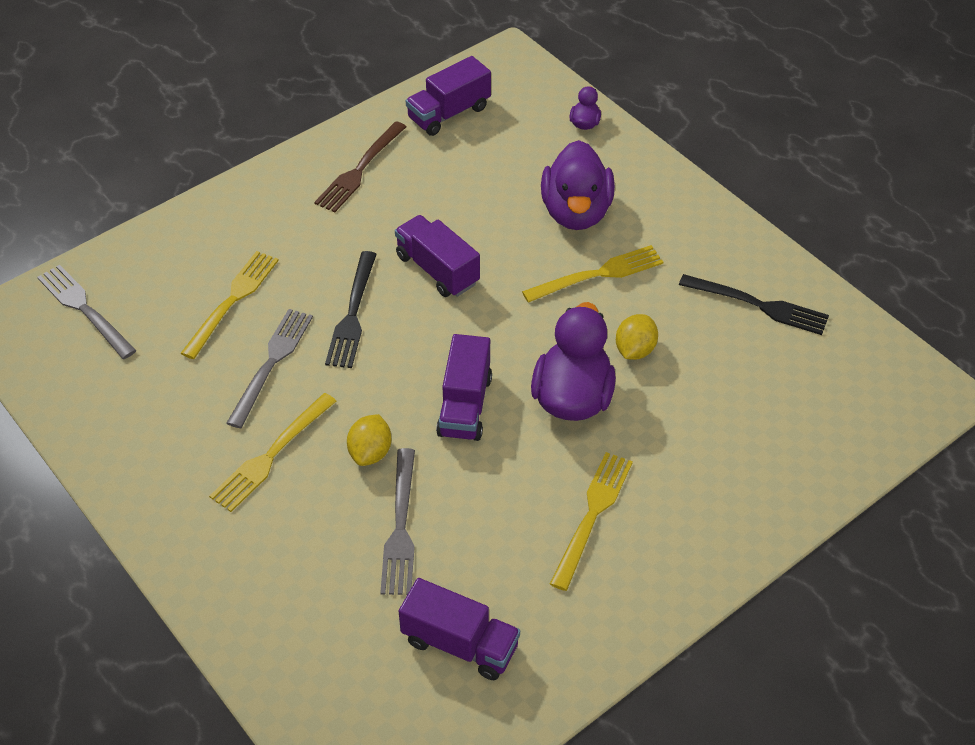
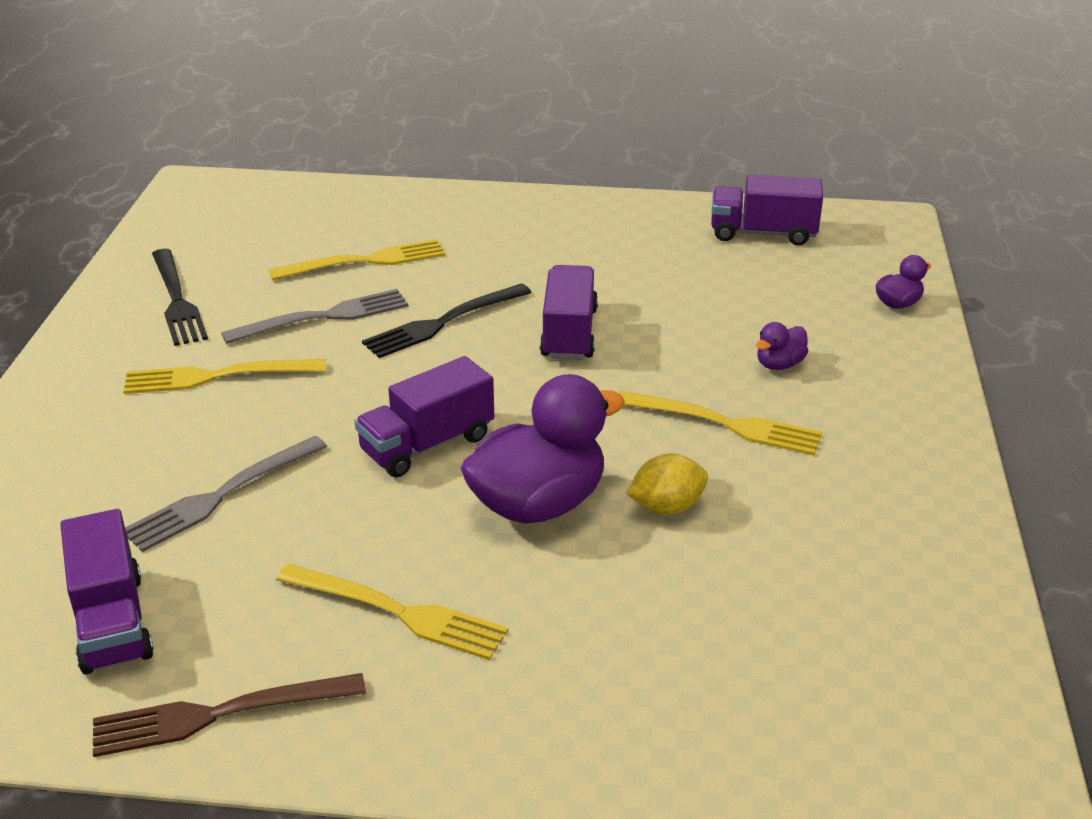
camera: 45 degrees right, 15 degrees down
(84, 309) = (255, 209): grey fork -> none
(360, 170) = (614, 232): brown fork -> brown fork (217, 715)
(370, 452) = (292, 425): yellow lemon -> none
(576, 212) = (779, 364): purple duck -> purple duck, size x0.45
(592, 514) = (399, 612): yellow fork -> yellow fork turned 45 degrees clockwise
(759, 305) = (878, 557): black fork -> black fork (177, 301)

